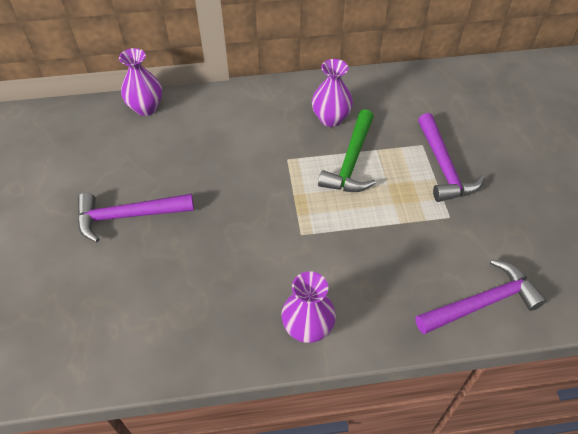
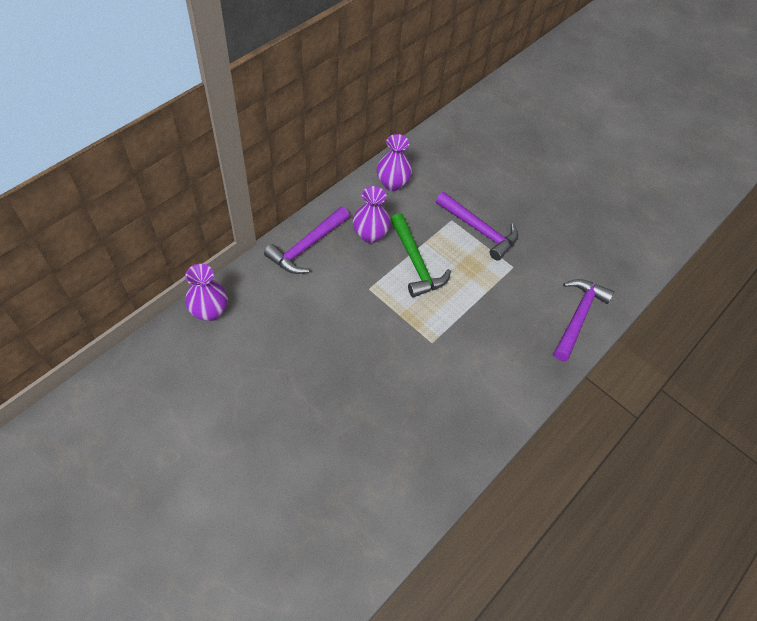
camera: 45 degrees left, 5 degrees up
(128, 216) = (292, 413): purple hammer -> purple hammer (307, 246)
(307, 328) = (496, 407): purple vase -> purple vase (392, 183)

